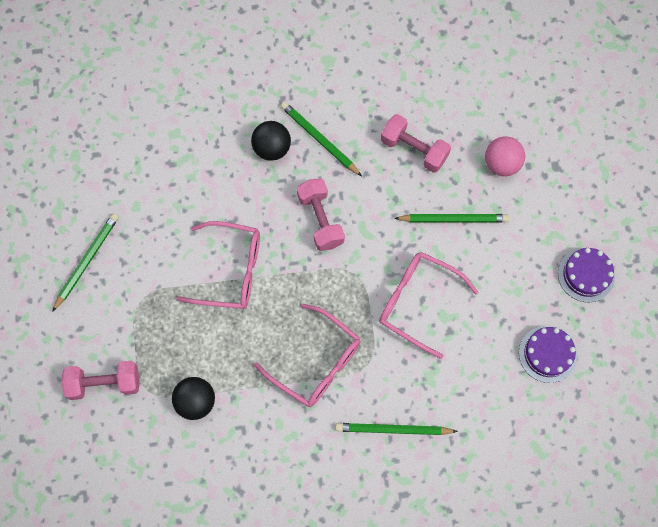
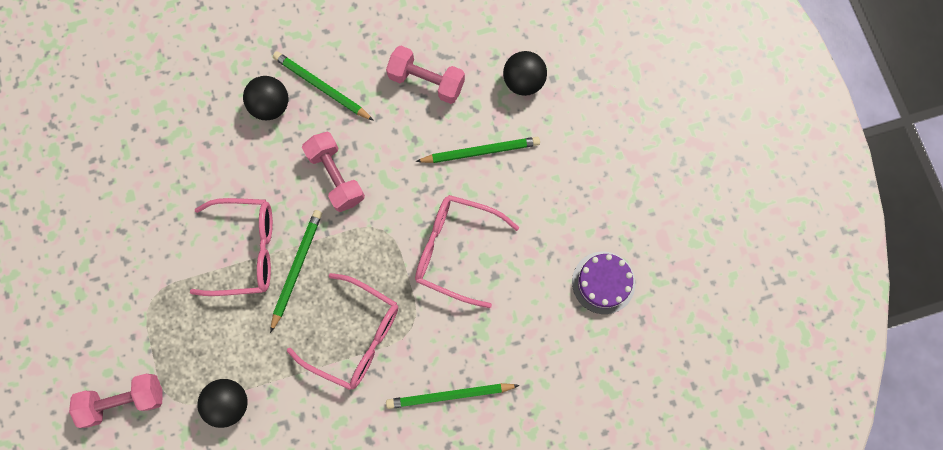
camera: 10 degrees left, 5 degrees up
(87, 261) = (84, 267): green pencil -> green pencil (297, 268)
(501, 164) = (523, 81): pink ball -> black ball
(586, 275) = (631, 188): purple cake -> none

